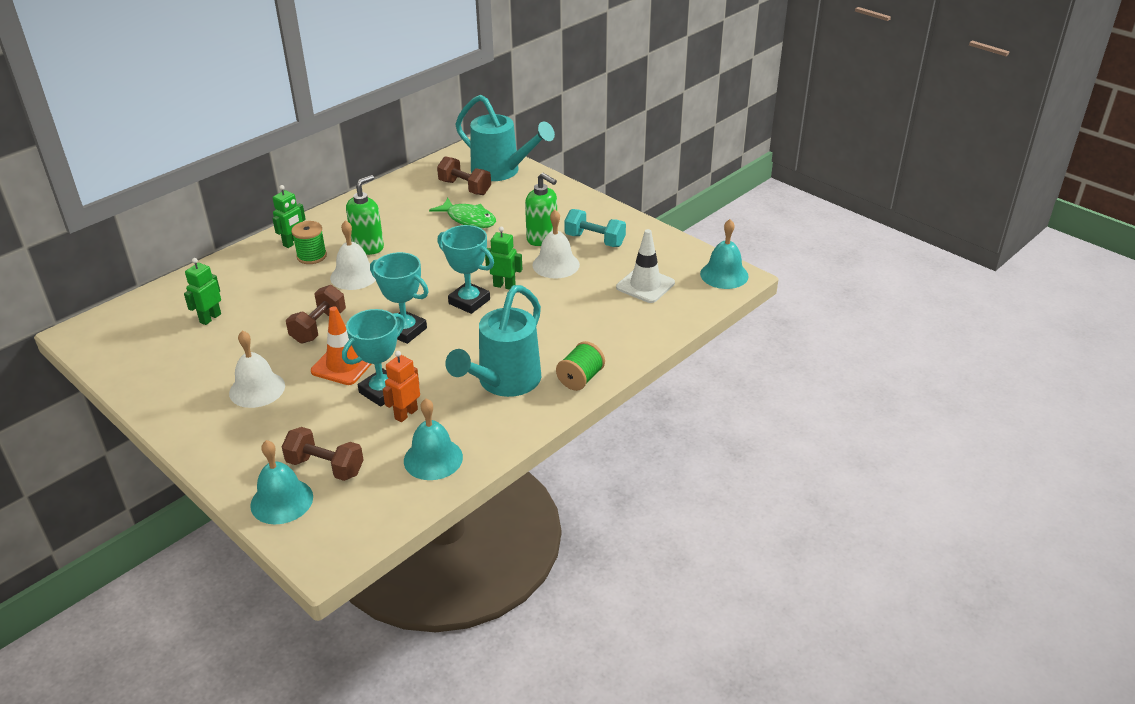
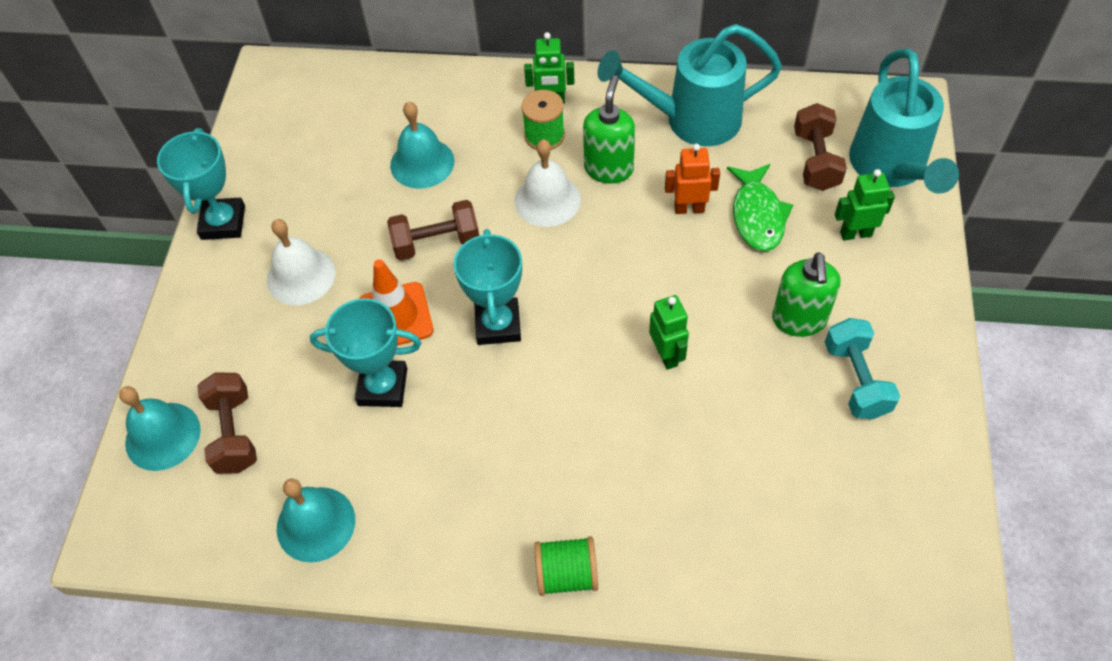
camera: 55 degrees right, 20 degrees up
(210, 318) = (372, 145): green robot -> green robot (855, 233)
(368, 247) = (609, 169): green soap dispenser -> green soap dispenser turned 75 degrees counterclockwise
(406, 414) = (365, 439): orange robot -> orange robot (689, 208)
(469, 301) = (604, 343): turquoise trophy -> turquoise trophy (223, 222)
(504, 382) = (493, 495): turquoise watering can -> turquoise watering can (692, 120)
(556, 264) = (761, 376): white bell -> none
(645, 285) = (820, 511): white traffic cone -> none
(724, 275) = (942, 595): turquoise bell -> turquoise bell (422, 163)

